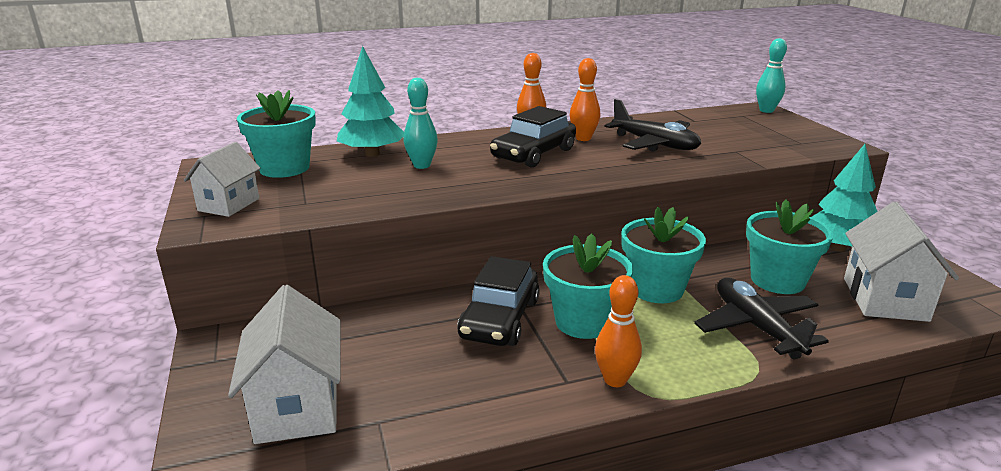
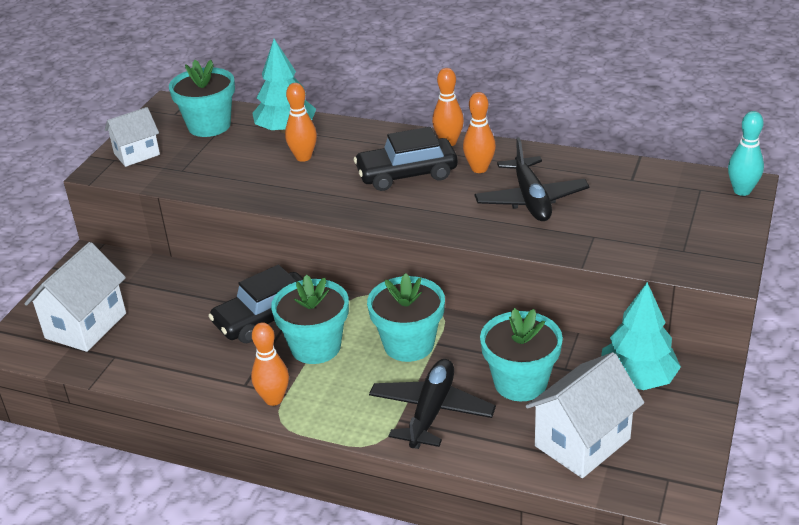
camera: 40 degrees right, 10 degrees up
(422, 165) = (303, 157): turquoise bowling pin -> orange bowling pin

